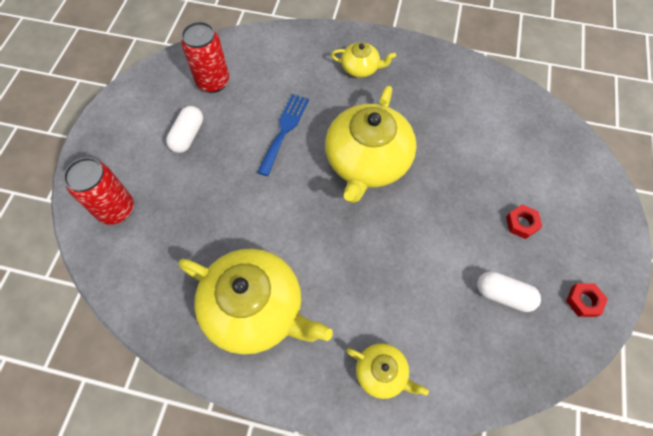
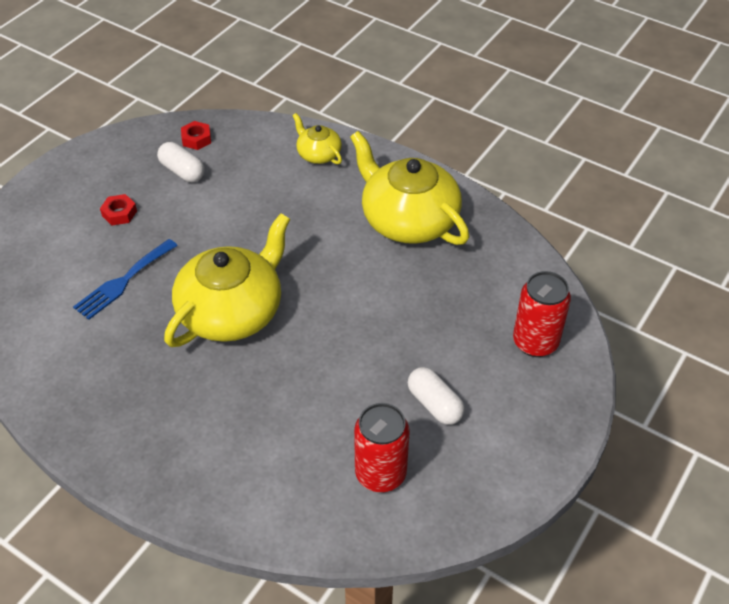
camera: 160 degrees left, 15 degrees down
(188, 136) = (434, 404): white capsule -> white capsule turned 75 degrees counterclockwise
(284, 130) = (310, 375): blue fork -> blue fork (123, 281)
(360, 68) = (167, 430): yellow teapot -> none
(583, 301) = (120, 150): red nut -> red nut (196, 139)

